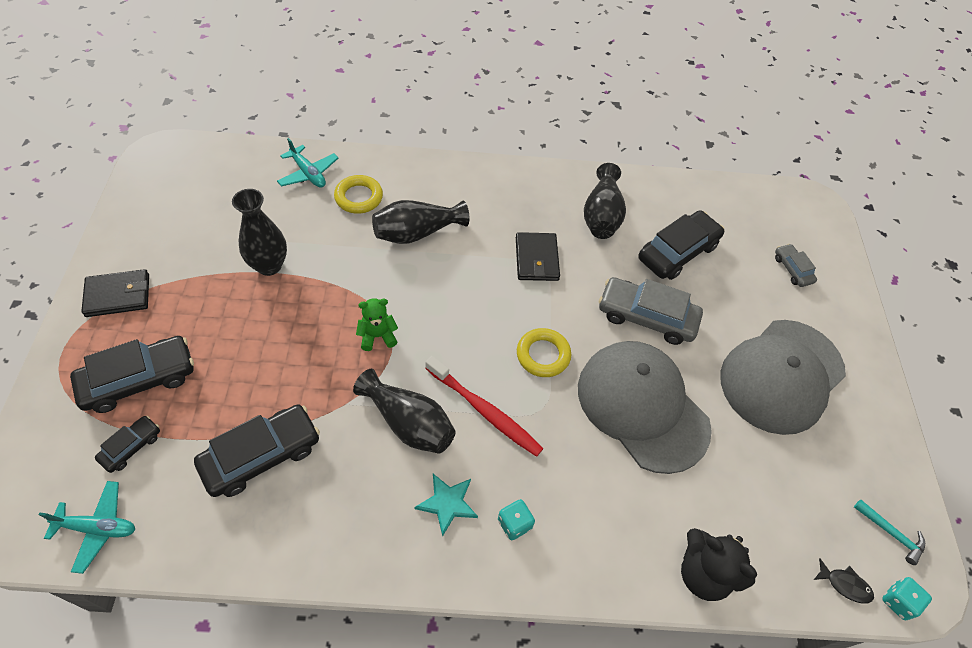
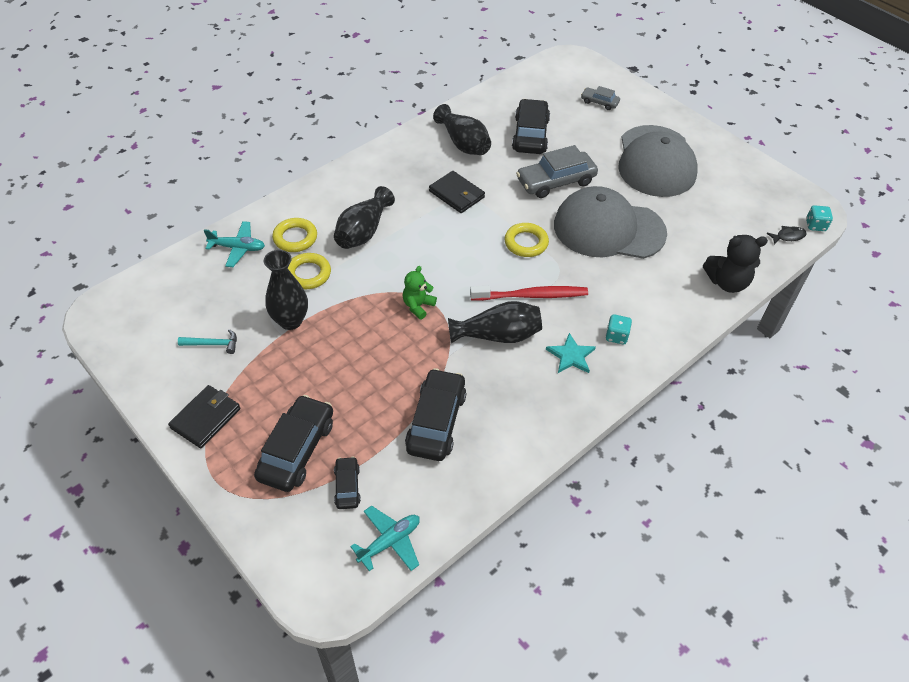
camera: 40 degrees left, 5 degrees down
(330, 236) = (308, 274): none -> yellow ring
(891, 533) = (781, 198): turquoise hammer -> turquoise hammer (212, 344)

